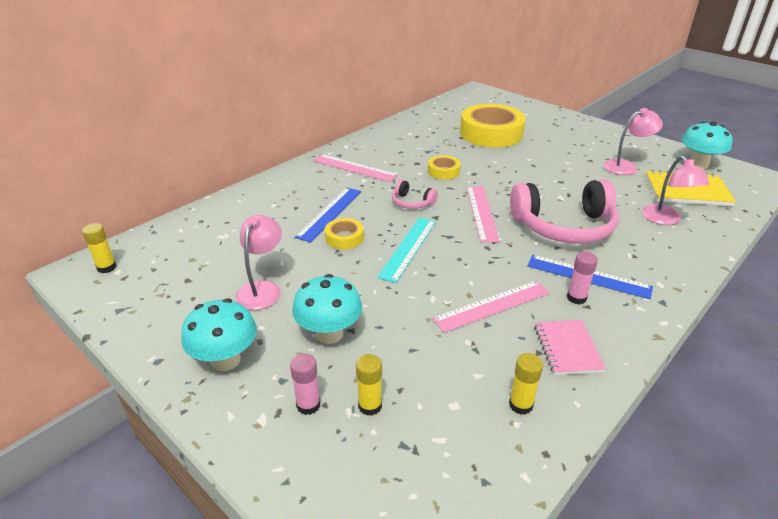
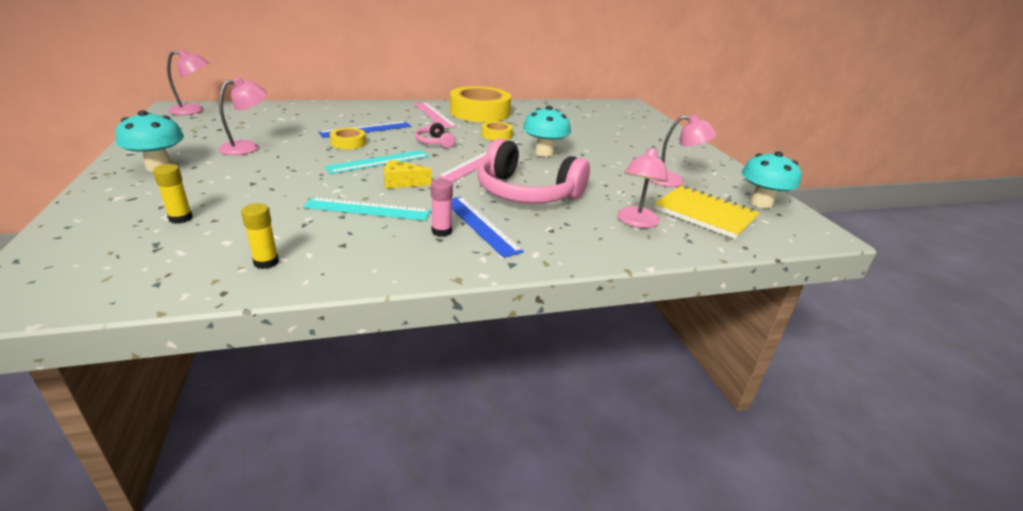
camera: 30 degrees right, 5 degrees down
(106, 267) = (194, 110): yellow glue stick -> pink lamp
(308, 405) = (152, 202): pink glue stick -> none
(329, 334) = (236, 179): turquoise mushroom -> turquoise mushroom (544, 153)
(466, 262) = (401, 182): none -> yellow cheese
(491, 133) = (585, 128): yellow tape -> yellow tape (480, 112)
(492, 305) = (367, 209): pink ruler -> turquoise ruler
(567, 348) = (368, 252): pink notebook -> none

